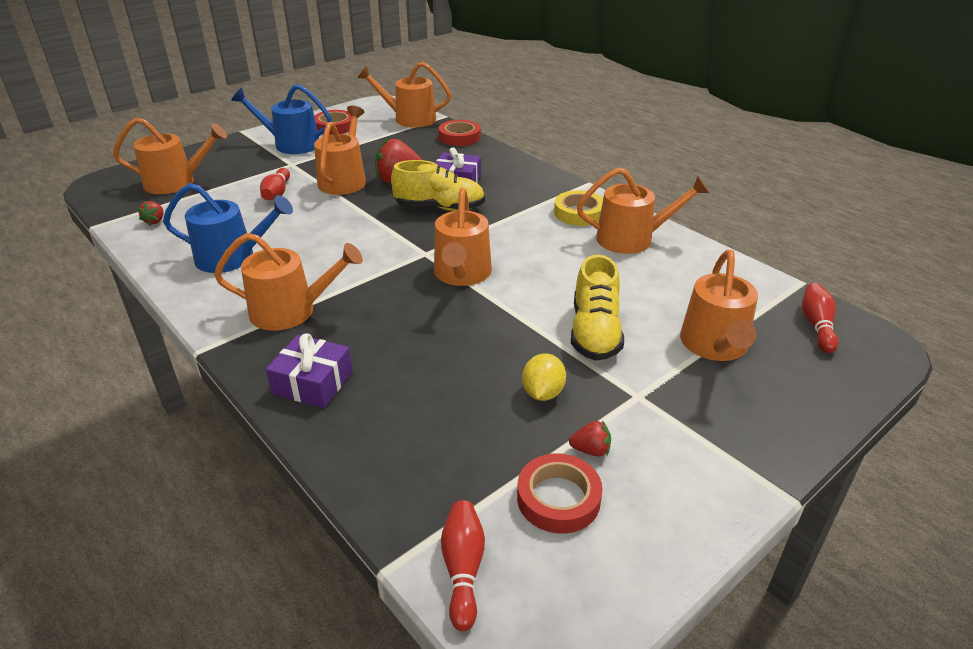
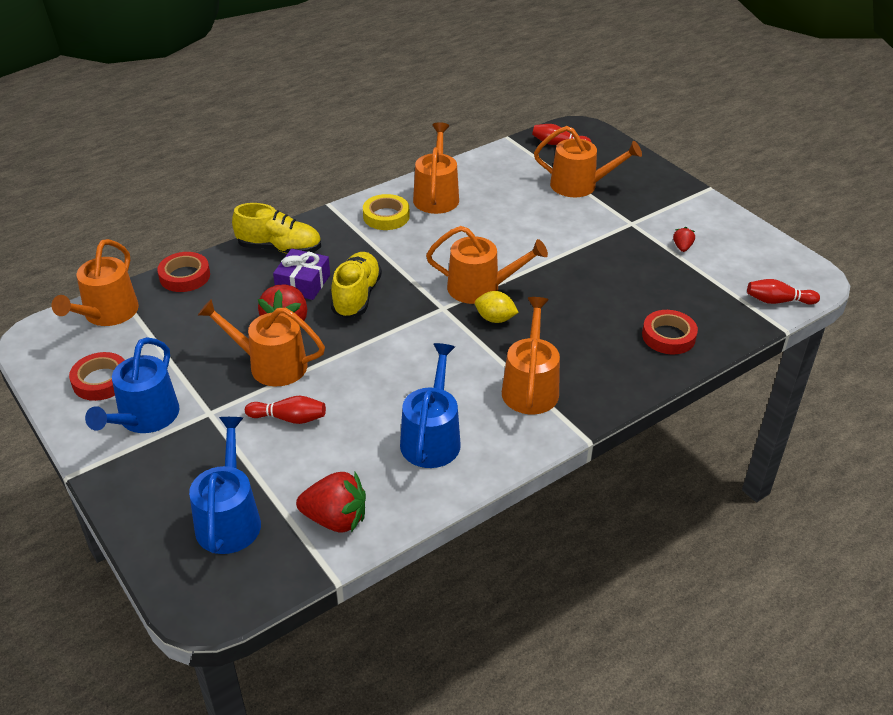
camera: 85 degrees left, 5 degrees up
(155, 221) = (335, 519): red strawberry -> red strawberry, size x2.06
(176, 182) = (229, 519): orange watering can -> blue watering can
(313, 383) = (626, 368): purple gift -> none
(542, 393) = (631, 260): yellow lemon -> yellow lemon (495, 319)
(558, 498) = (722, 263): red tape -> red tape (668, 336)
(594, 332) = (564, 231): yellow shoe -> yellow shoe (279, 249)

